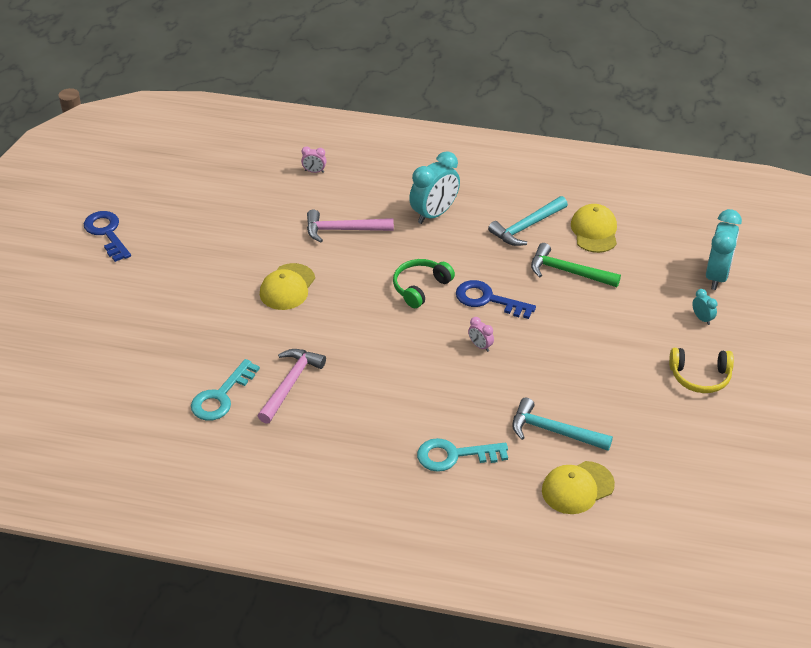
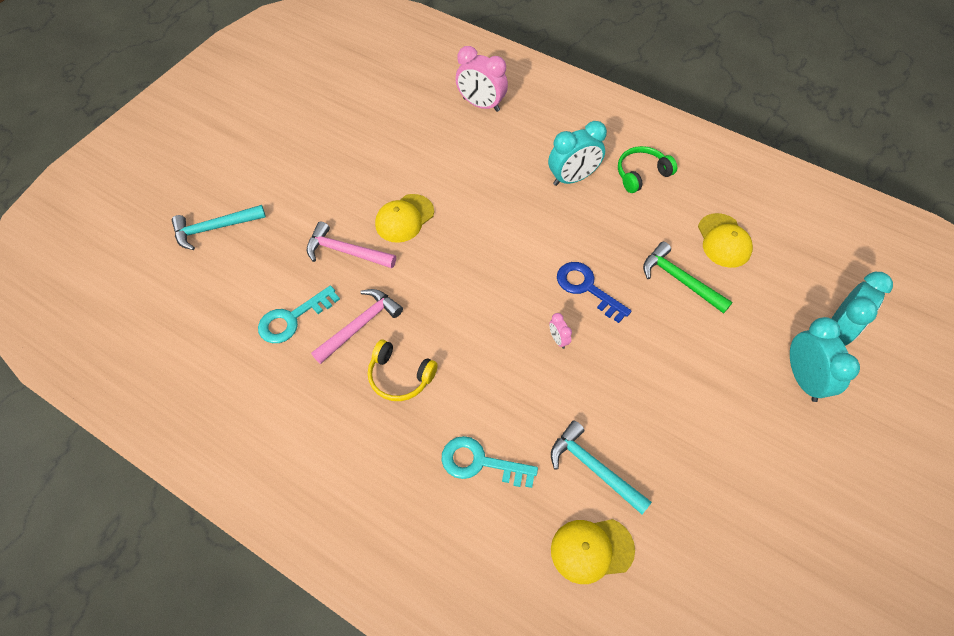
camera: 20 degrees right, 15 degrees up
(107, 233) = (276, 119): blue key -> none
(314, 171) = (481, 105): pink clock -> pink clock, size x2.19
(343, 230) = (481, 172): pink hammer -> pink hammer (346, 252)
(420, 287) = (527, 255): green headphones -> green headphones (641, 174)
(527, 227) = (657, 217): turquoise hammer -> turquoise hammer (214, 228)
(594, 231) = (723, 241): yellow cap -> yellow cap turned 150 degrees clockwise
(700, 377) = (776, 451): yellow headphones -> yellow headphones (400, 376)
(702, 318) = (803, 378): turquoise clock -> turquoise clock, size x2.19

